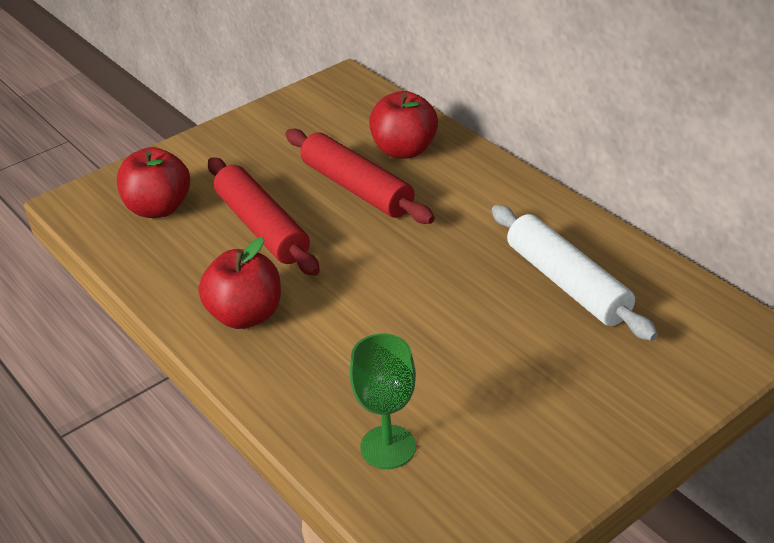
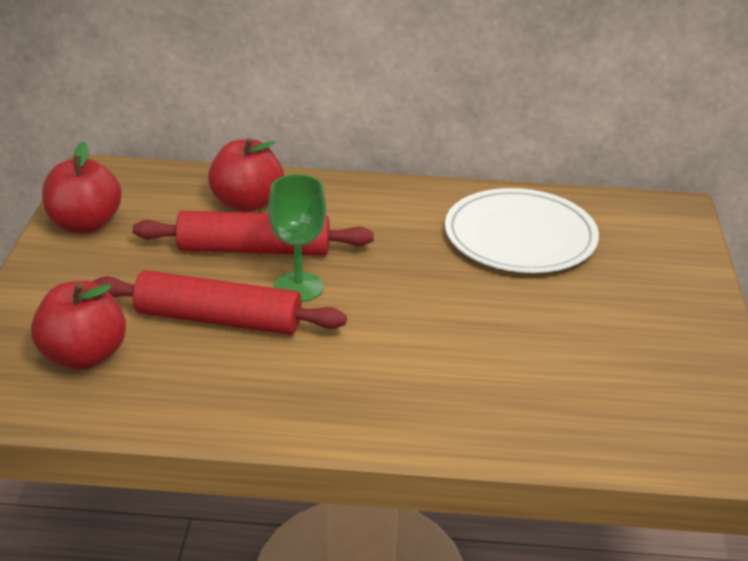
camera: 50 degrees left, 5 degrees down
(246, 315) = (321, 392): red apple -> red apple (85, 224)
(388, 447) = (584, 412): green goblet -> green goblet (298, 287)
(567, 283) = (520, 237): white rolling pin -> white plate

